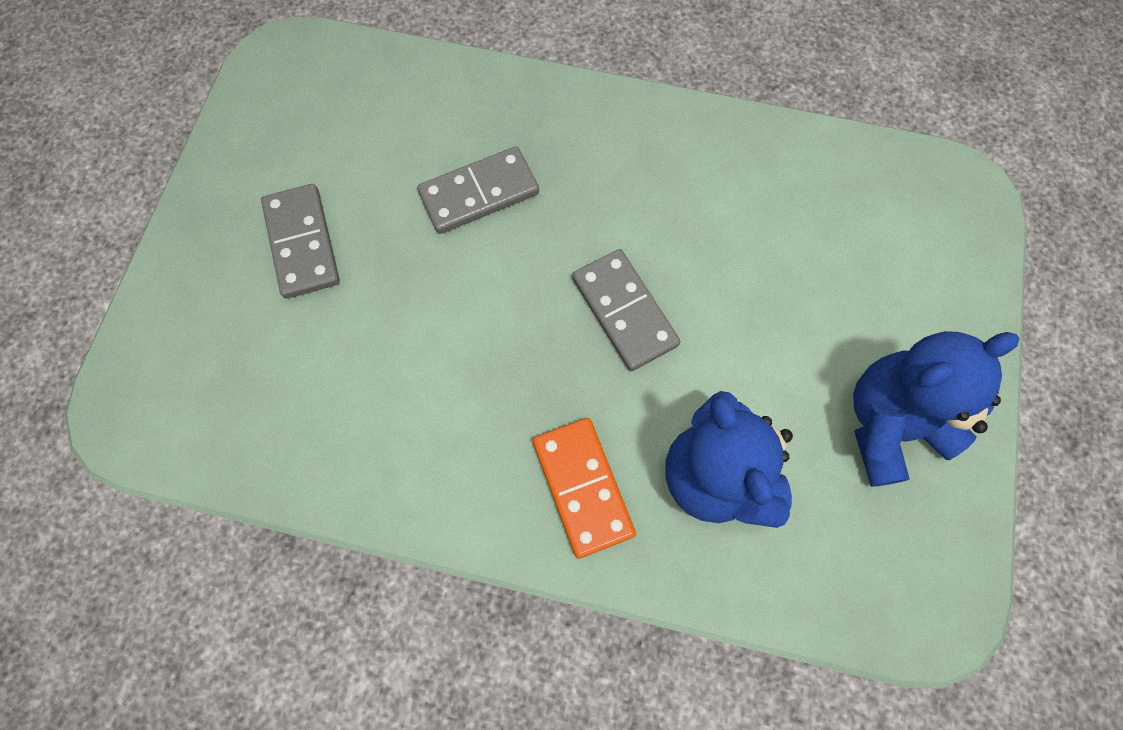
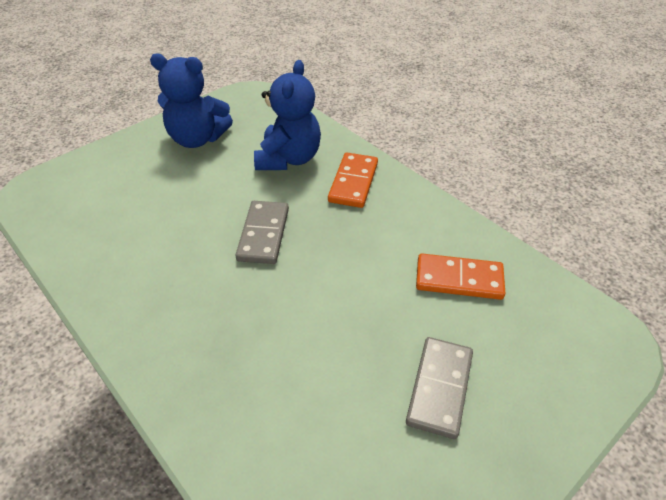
camera: 145 degrees left, 25 degrees down
(340, 395) = (459, 279): none -> orange domino
(479, 193) = (287, 348): grey domino -> none

